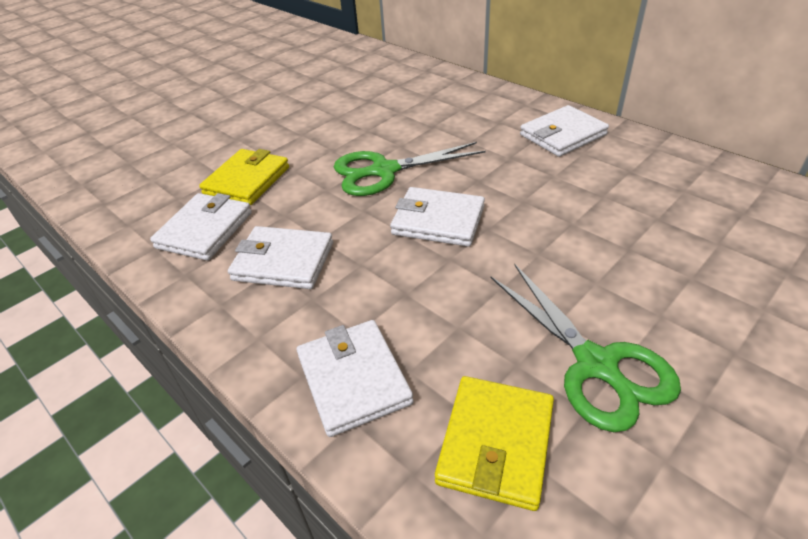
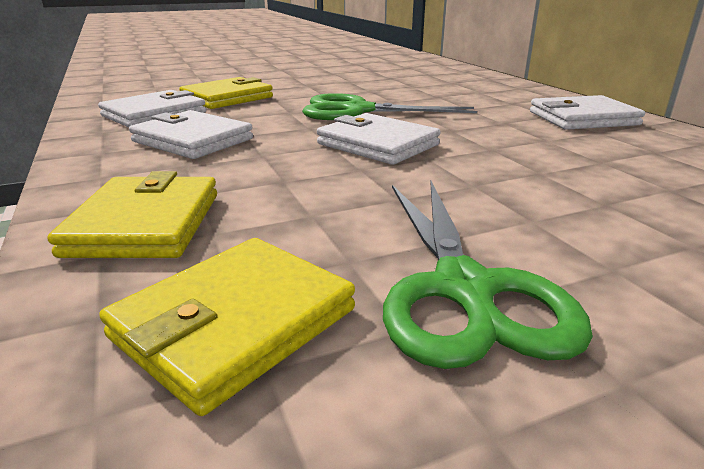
camera: 20 degrees right, 15 degrees down
(353, 379) = (145, 223): white wallet -> yellow wallet

